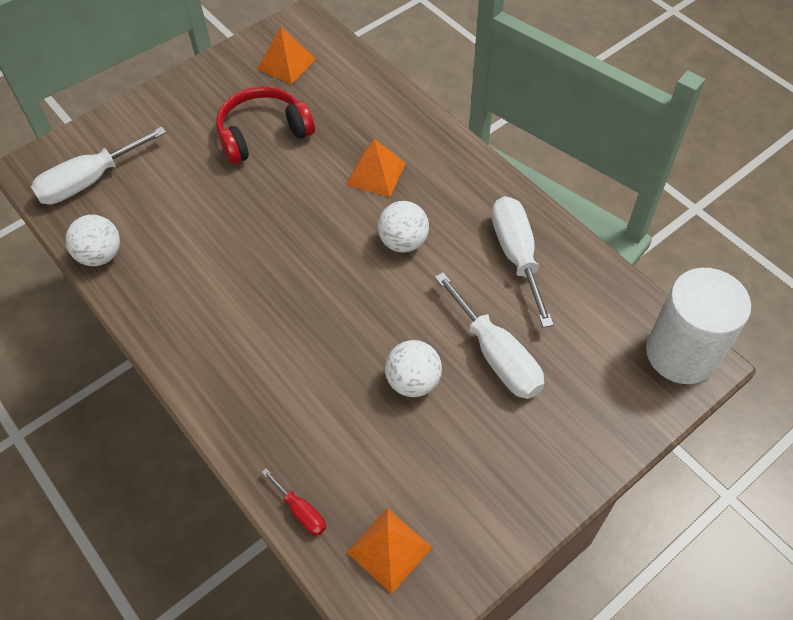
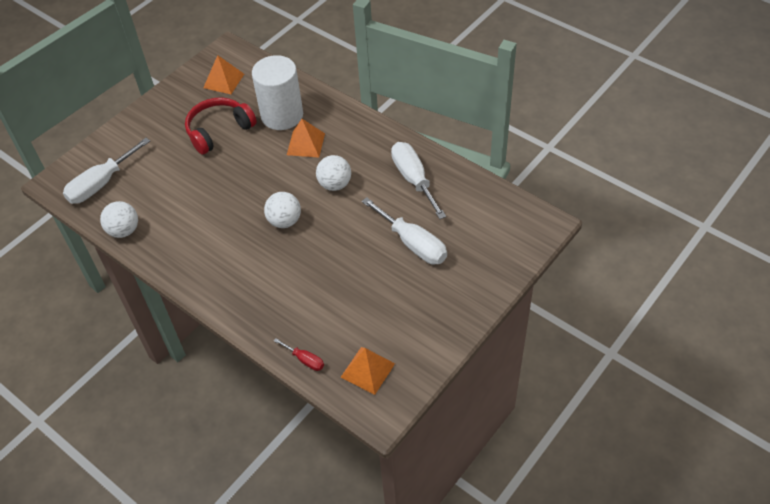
camera: 10 degrees left, 5 degrees down
(413, 381) = (361, 269): white ball -> white ball (284, 221)
(681, 353) = (532, 220): white cylinder -> white cylinder (282, 115)

